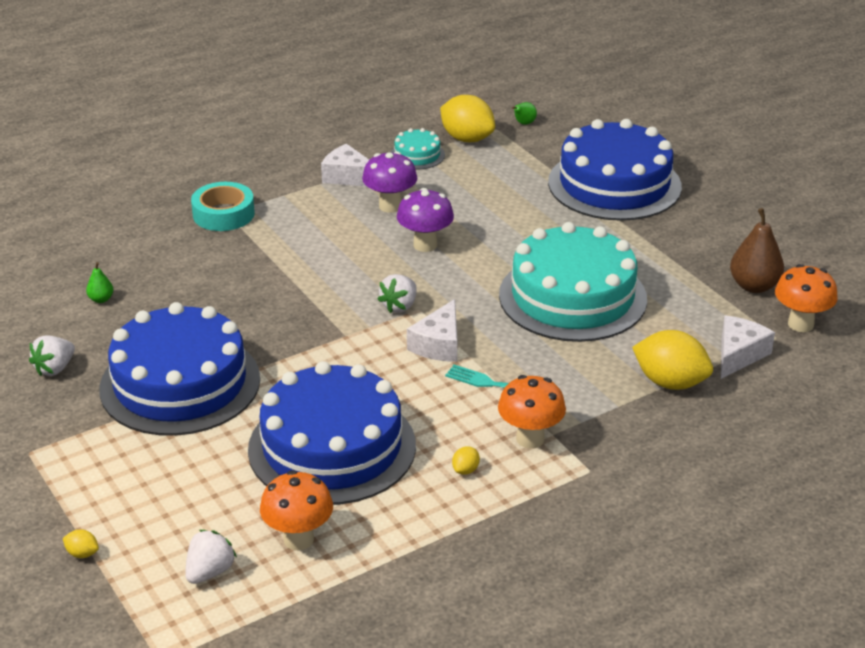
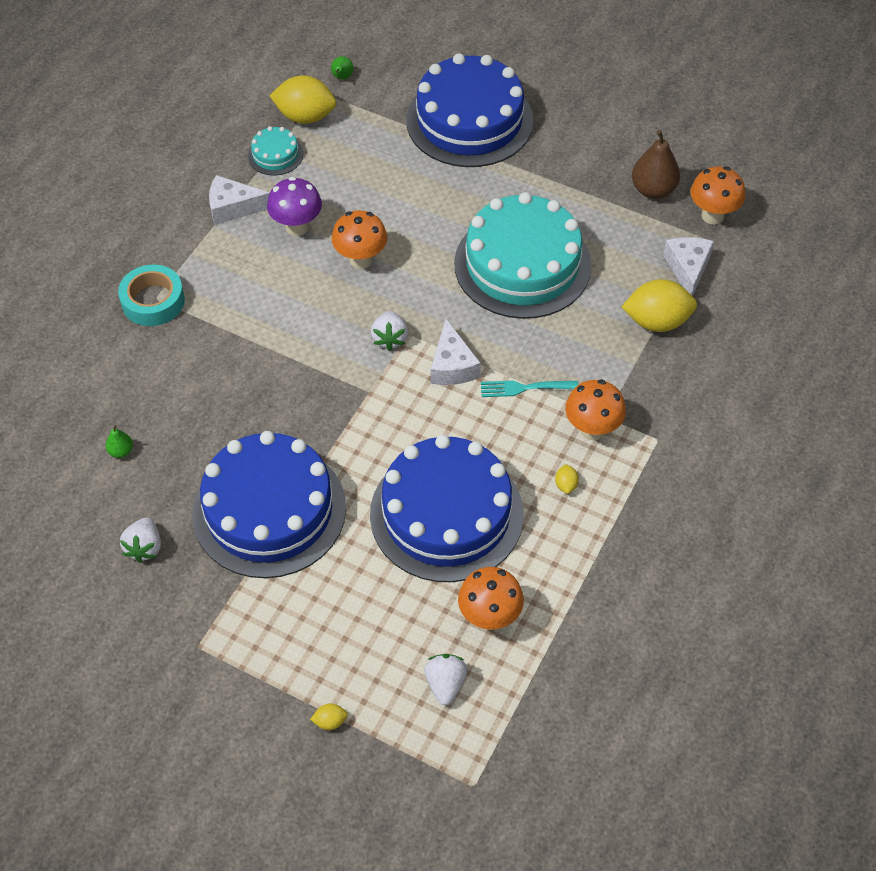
camera: 30 degrees left, 20 degrees up
(425, 245) = (361, 260): purple mushroom -> orange mushroom

